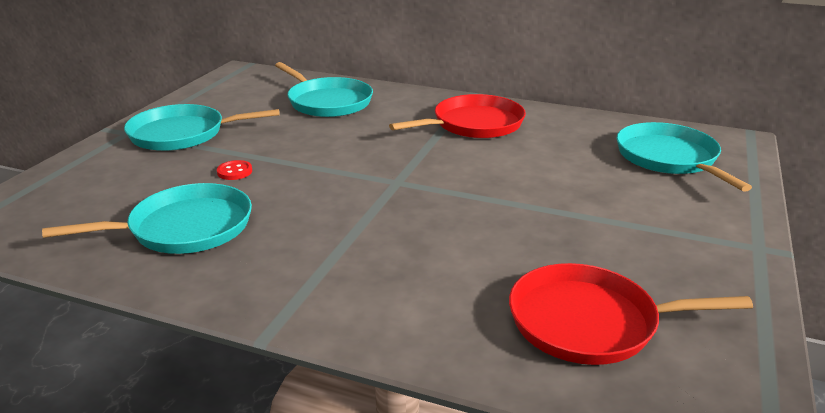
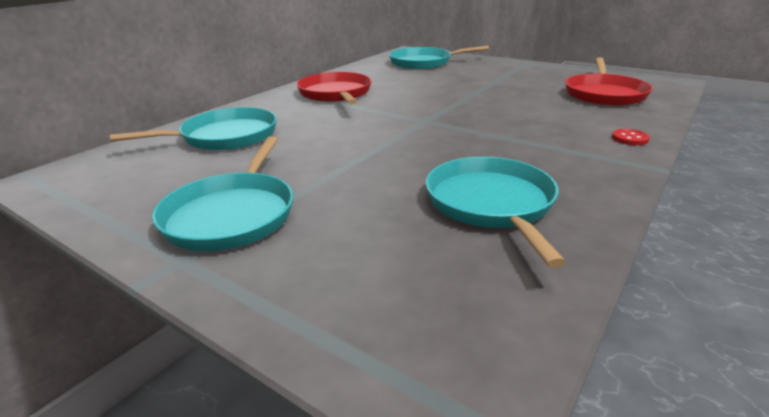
camera: 75 degrees left, 0 degrees up
(234, 171) = (370, 181): red button -> red button (630, 138)

